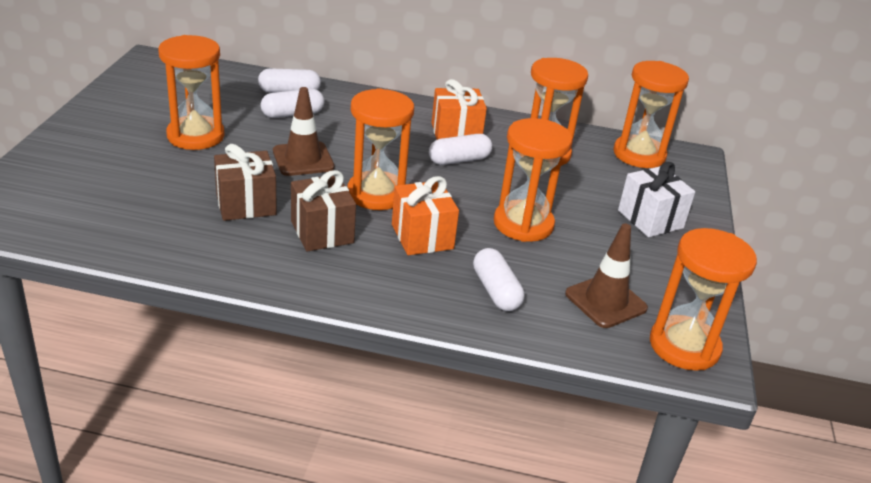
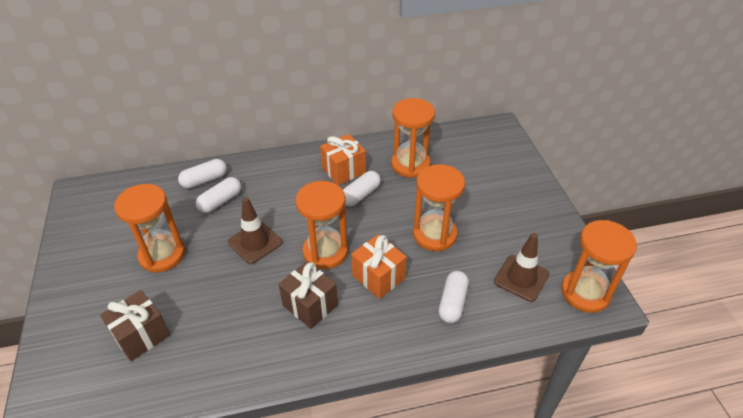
camera: 20 degrees left, 10 degrees up
(246, 204) = (241, 305): brown gift -> brown gift (141, 335)
(496, 291) = (452, 302): white capsule -> white capsule turned 60 degrees clockwise
(639, 154) = (468, 140): orange hourglass -> none
(650, 219) = (506, 194): white gift -> none

